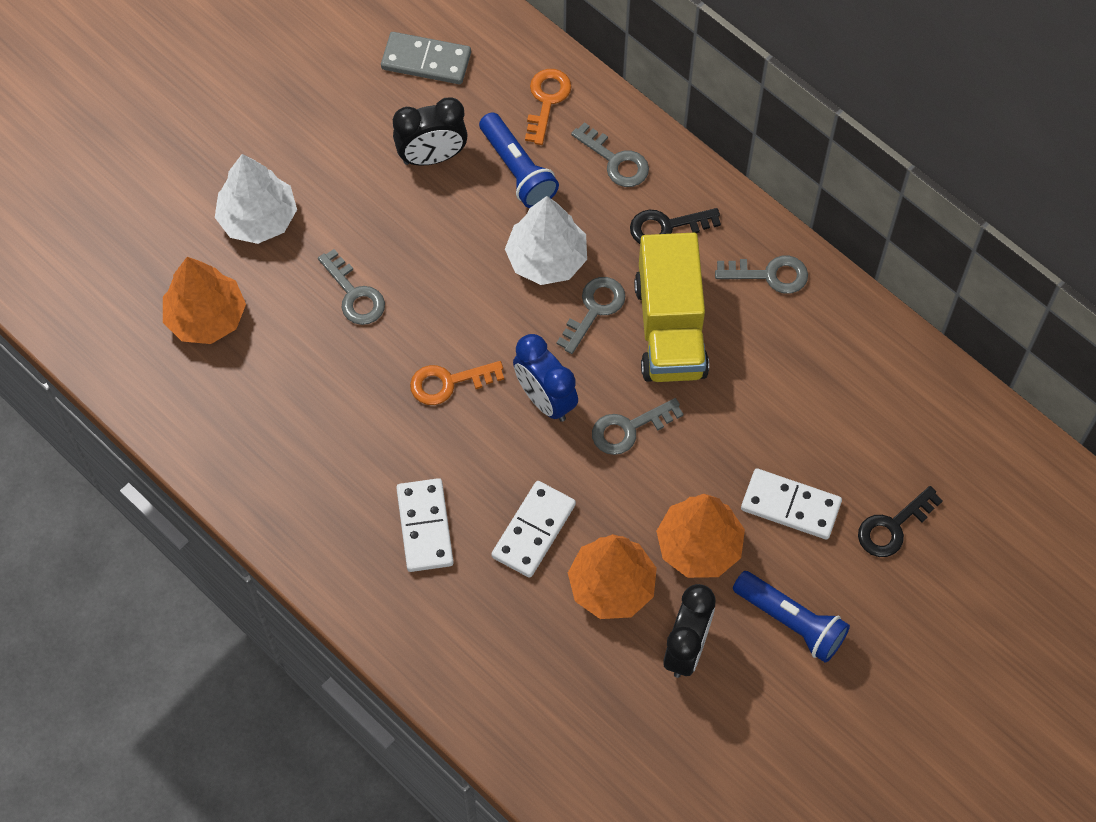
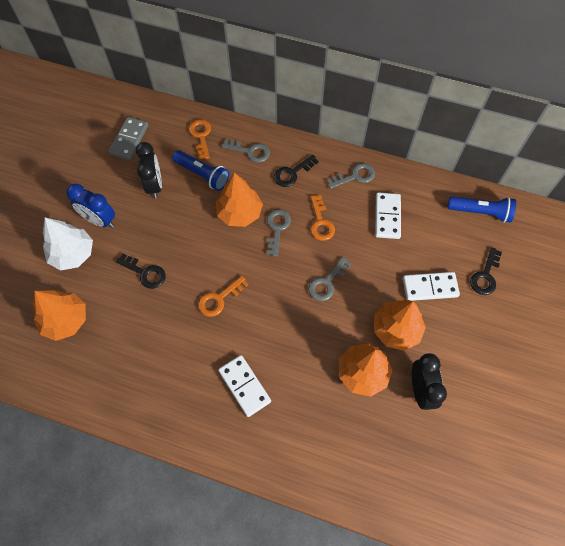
camera: 25 degrees left, 0 degrees up
(354, 295) = (145, 273): grey key -> black key
(426, 61) = (129, 140): grey domino -> grey domino turned 60 degrees counterclockwise
(432, 157) = (154, 185): black clock -> black clock turned 60 degrees counterclockwise
(533, 530) = (305, 361): white domino -> white domino (387, 217)
(545, 399) = (275, 286): blue clock -> blue clock (100, 220)
(546, 259) = (239, 213): white tree -> orange tree
(670, 329) = (321, 222): yellow truck -> orange key
(791, 622) = (465, 349): blue flashlight -> blue flashlight (480, 212)

